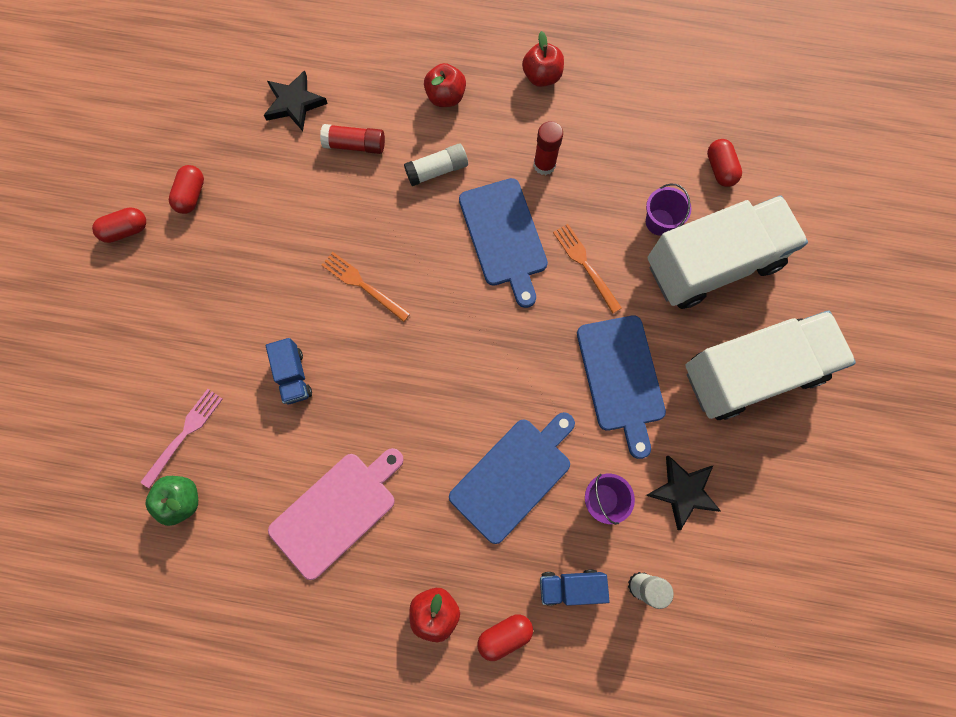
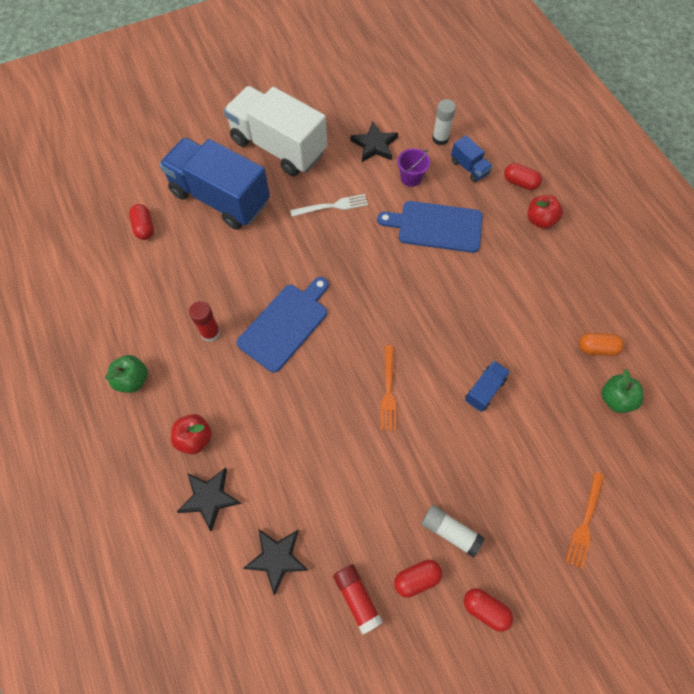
camera: 125 degrees left, 10 degrees down
(184, 434) = (579, 431): pink fork -> none
(243, 531) = (597, 348): none -> orange capsule
(336, 511) = (538, 304): pink cutting board -> none
(355, 145) = (283, 478): red glue stick -> red glue stick (357, 598)
(383, 81) = (209, 498): none -> black star
(437, 170) = (264, 402): white glue stick -> white glue stick (450, 531)
(541, 76) = (132, 380): red apple -> green apple
(585, 265) = (271, 265): orange fork -> orange fork (585, 522)
(621, 377) = (332, 206): blue cutting board -> white fork
(659, 222) = (209, 240): purple bucket -> none
(712, 264) = (220, 198): white truck -> blue truck
(720, 169) = (144, 227): red capsule -> red capsule turned 60 degrees counterclockwise

